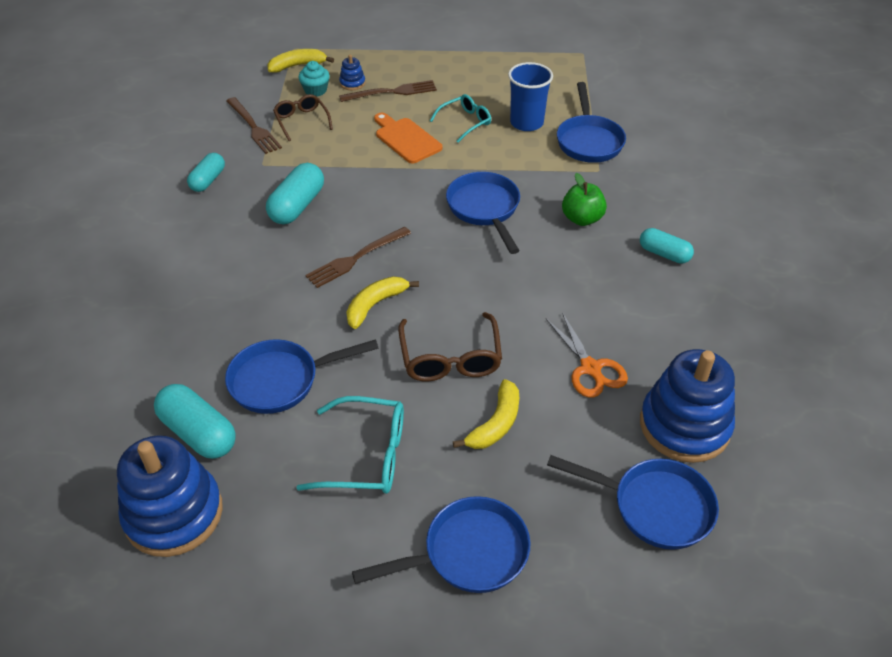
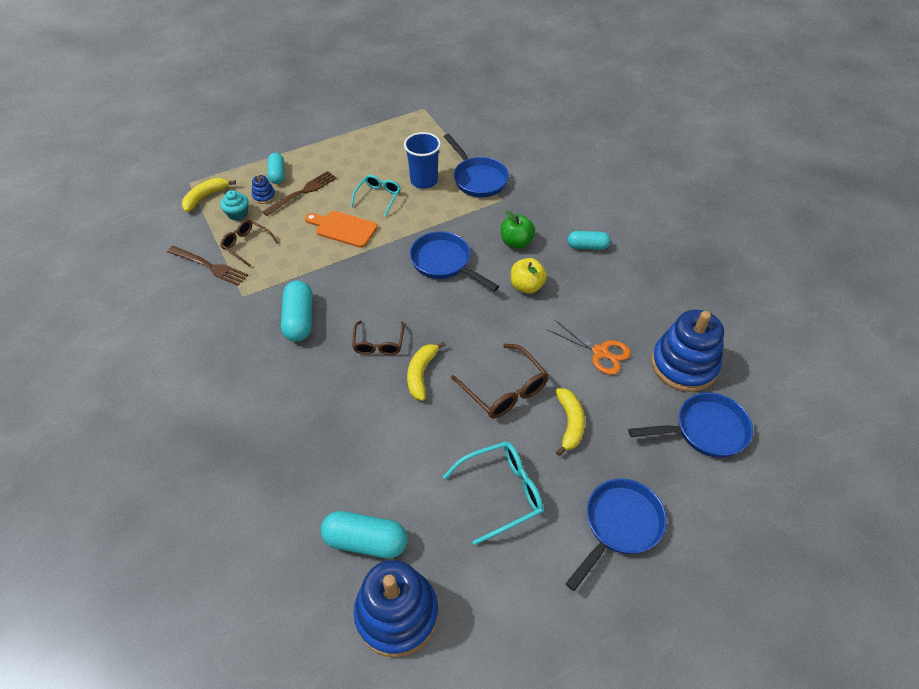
camera: 30 degrees left, 5 degrees up
(208, 180) = (206, 328): turquoise capsule -> turquoise capsule (277, 174)
(281, 380) = (397, 467): blue pan -> none
(355, 259) = (378, 344): brown fork -> brown glasses
(558, 267) = (526, 286): none -> yellow apple

